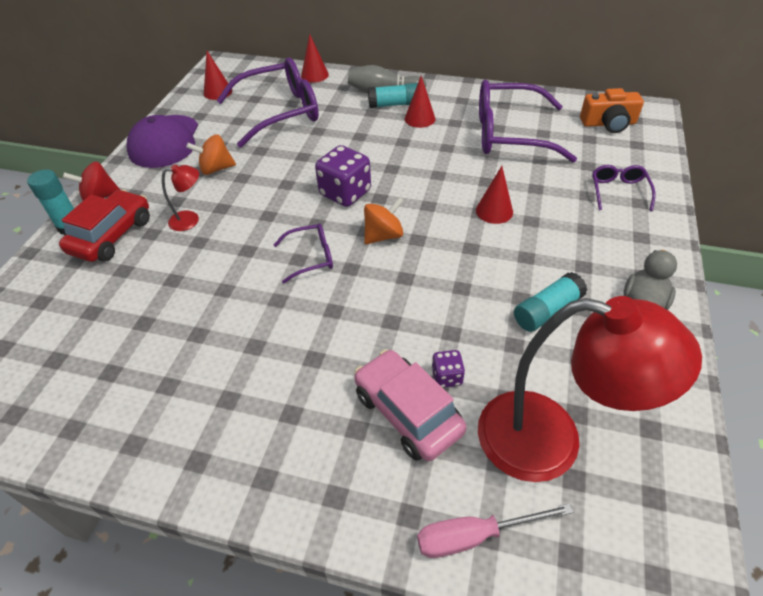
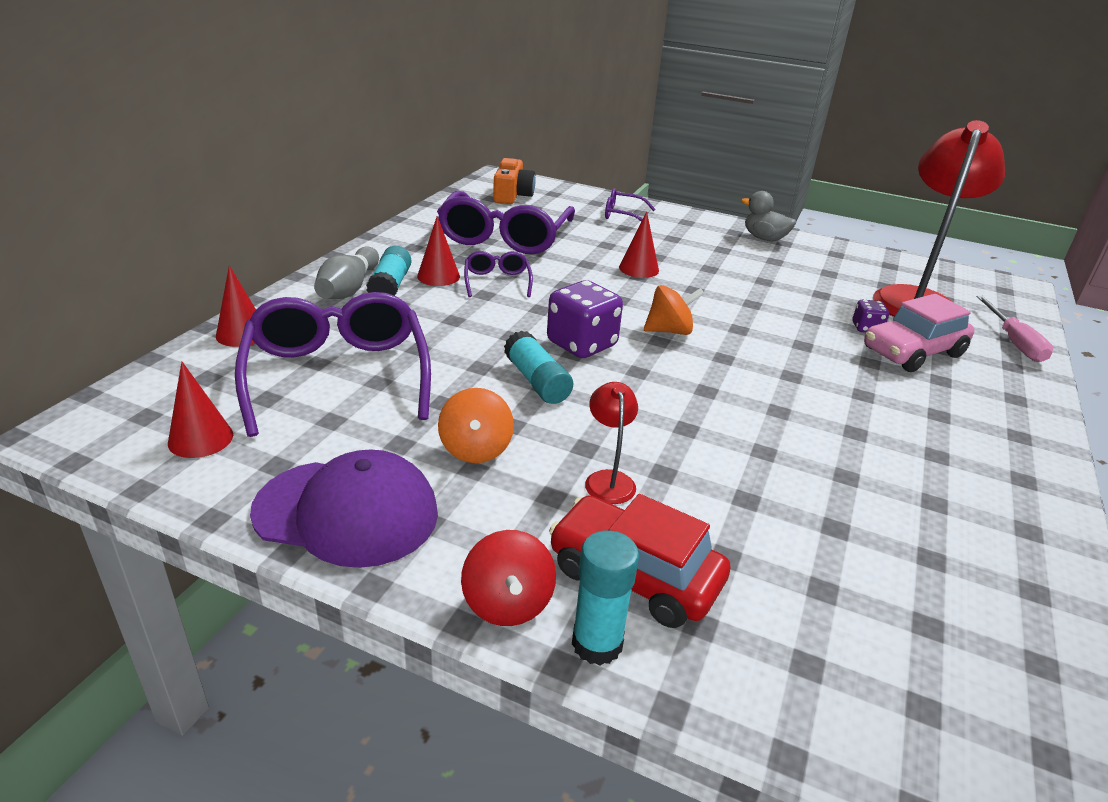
camera: 85 degrees left, 15 degrees down
(311, 257) = (704, 381): purple glasses -> purple glasses (497, 281)
(383, 235) = (669, 331): orange spinning top -> orange spinning top turned 105 degrees clockwise
(547, 310) = (779, 273): turquoise glue stick -> turquoise glue stick (537, 381)

